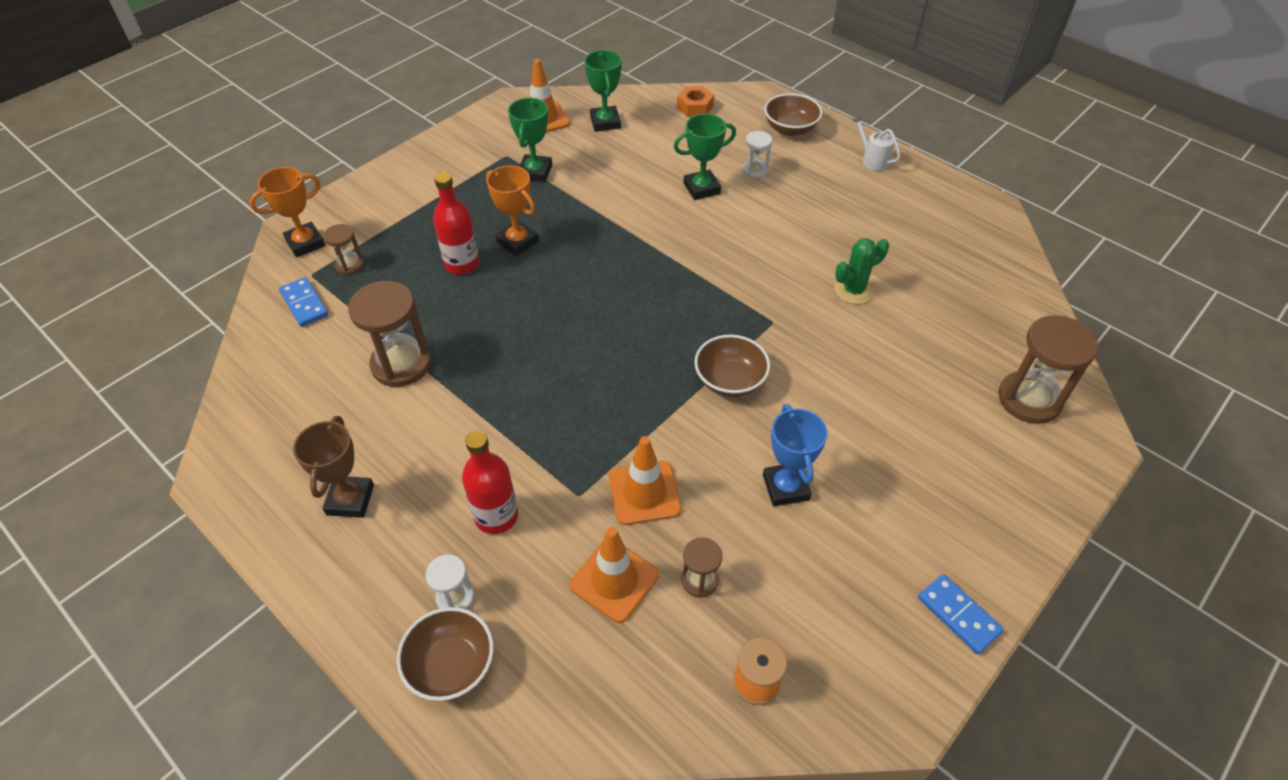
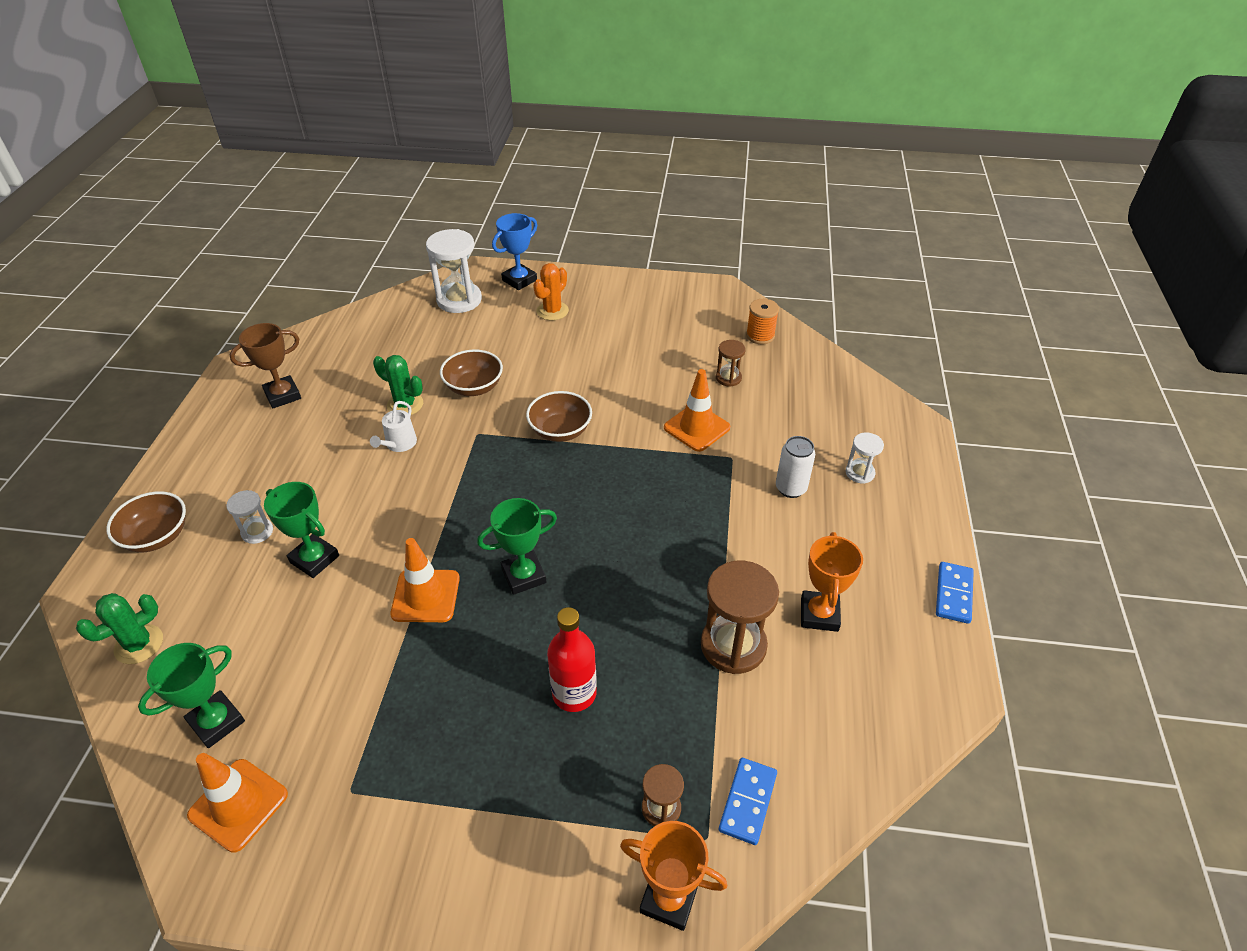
camera: 125 degrees left, 5 degrees down
(350, 500) = (871, 578): brown trophy -> brown trophy (283, 395)
(451, 665) = (893, 449): brown bowl -> brown bowl (474, 387)
(496, 516) = (790, 488): red bottle -> white can
(517, 242) = (504, 666): orange trophy -> orange trophy (819, 614)
(535, 172) = (368, 732): green trophy -> green trophy (523, 576)
(614, 580) = (768, 411): orange traffic cone -> orange traffic cone (425, 596)
(695, 107) = (139, 644): orange nut -> green cactus
(785, 487) = (628, 370): blue trophy -> blue trophy (519, 280)
(873, 160) = (193, 455): white watering can -> white watering can (399, 444)
(954, 476) = (552, 311): none -> orange cactus
(958, 615) = (646, 287): blue domino -> blue domino (953, 594)
(1029, 399) = (459, 300): brown hourglass -> white hourglass

